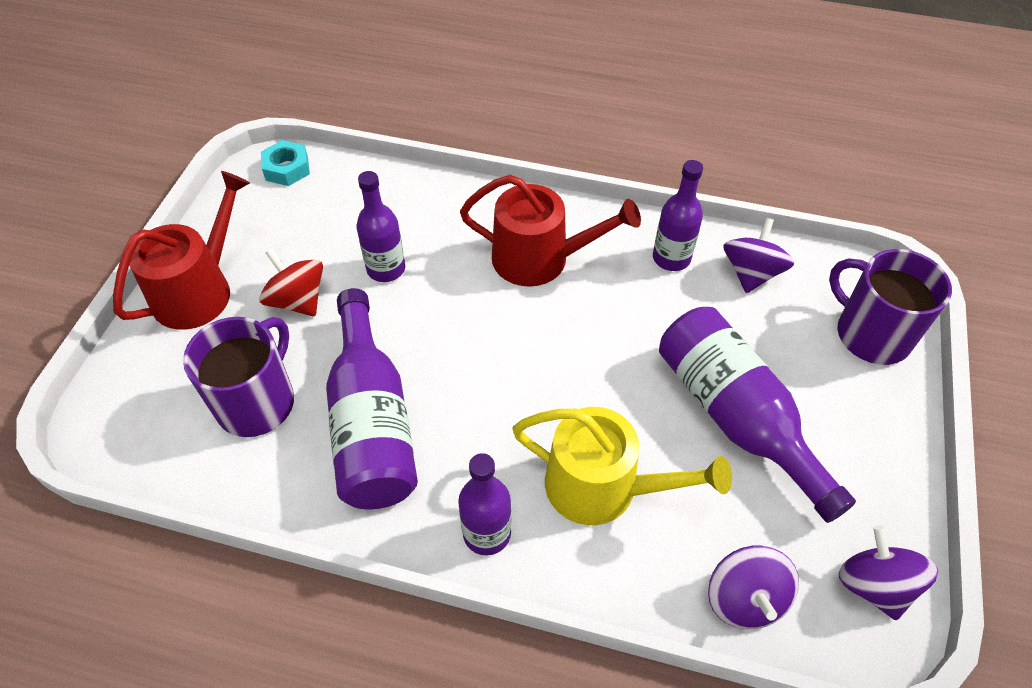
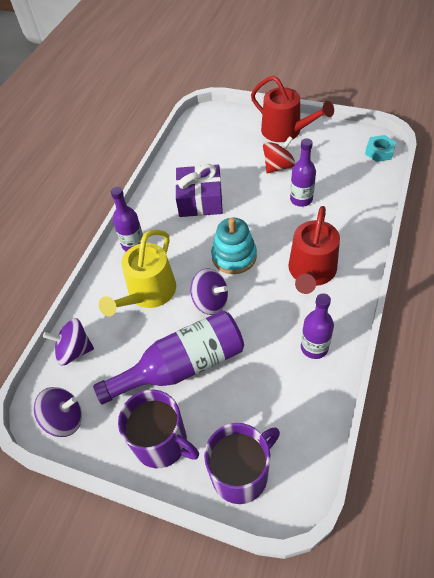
camera: 100 degrees right, 0 degrees up
(257, 402) = (216, 159): purple mug -> purple mug (162, 442)
(371, 422) = (200, 200): purple bottle -> purple gift
(513, 359) = (234, 256): none -> turquoise stacking toy
(751, 273) = (301, 399): purple spinning top -> purple spinning top (210, 301)

